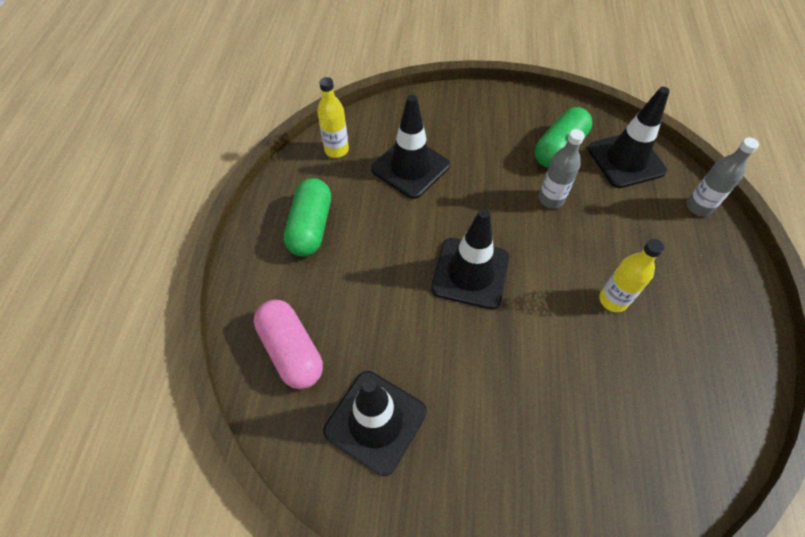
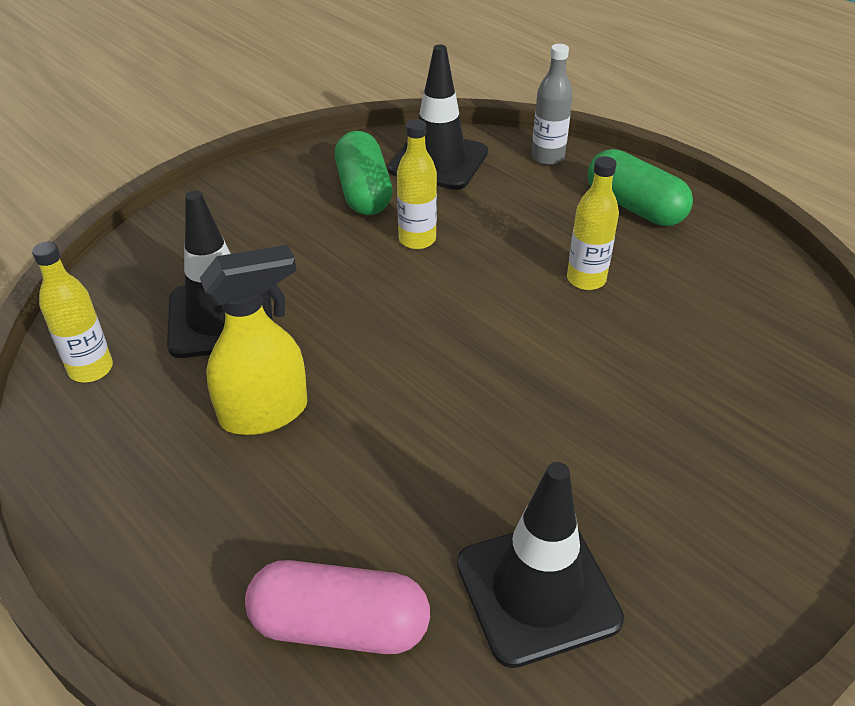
camera: 50 degrees left, 15 degrees down
(311, 227) = (172, 475): green capsule -> green capsule (634, 207)
(374, 230) = (265, 413): none -> yellow spray bottle
(470, 273) = (431, 364): black traffic cone -> none
(551, 199) = (417, 239): grey bottle -> yellow bottle

